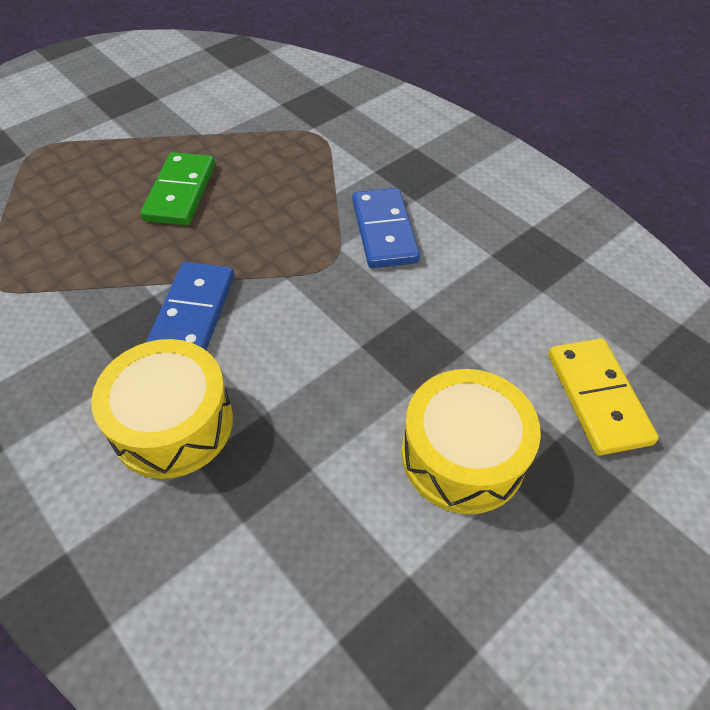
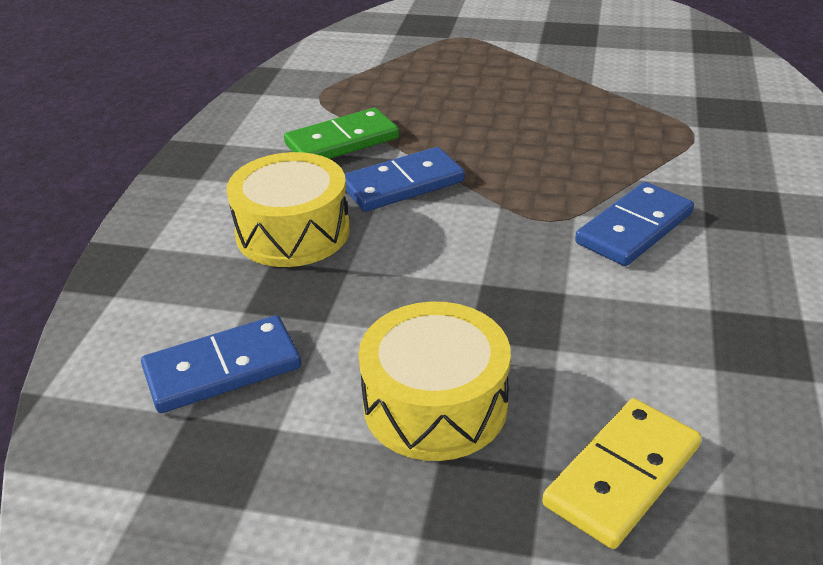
camera: 55 degrees right, 15 degrees down
(180, 192) = (513, 111): green domino -> green domino (342, 141)
(303, 580) = (222, 368): none -> blue domino

